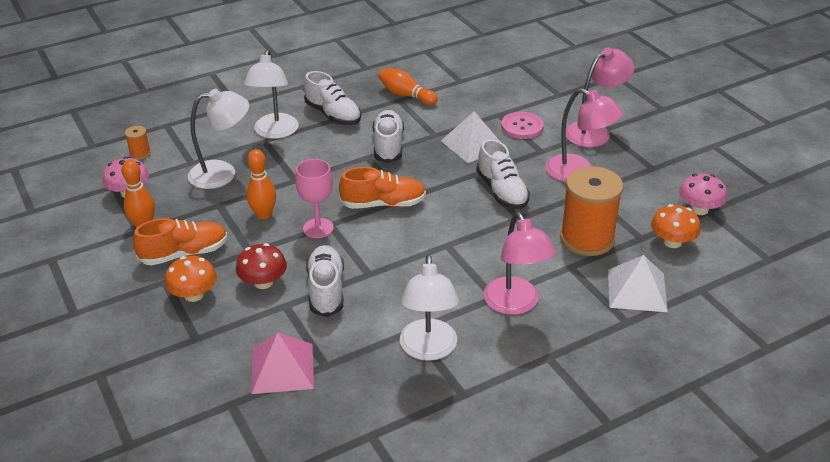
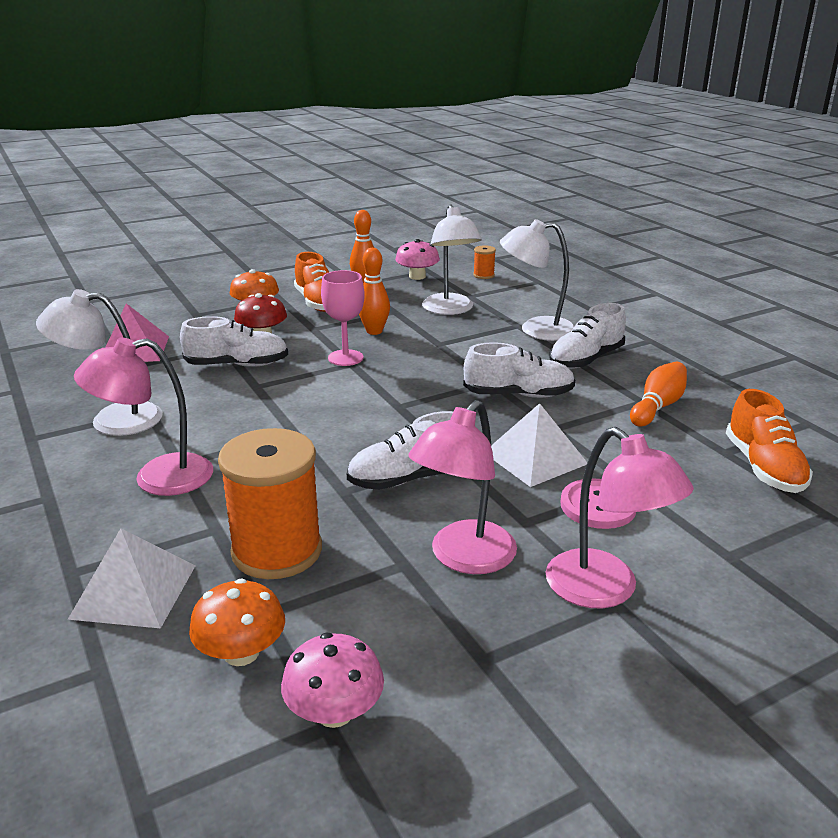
camera: 90 degrees right, 10 degrees down
(383, 204) = (387, 393): orange shoe -> orange shoe (763, 467)

